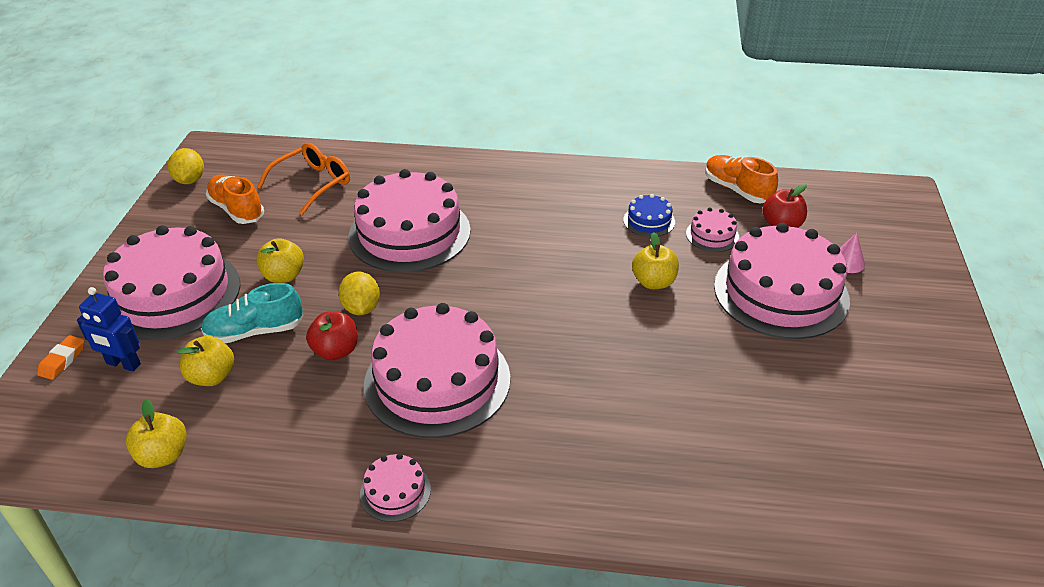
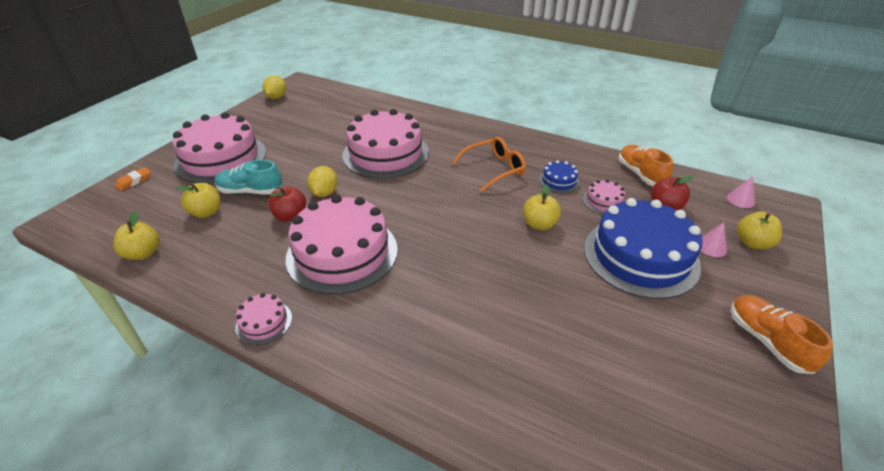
camera: 20 degrees right, 0 degrees up
(123, 364) = (164, 192): blue robot -> none
(237, 210) = (291, 118): orange shoe -> orange shoe (767, 341)
(284, 276) = (291, 162): yellow apple -> yellow apple (752, 243)
(312, 184) = (345, 113): orange glasses -> orange glasses (494, 169)
(780, 292) = (640, 256): pink cake -> blue cake
(855, 197) = (740, 200): none -> pink cone

